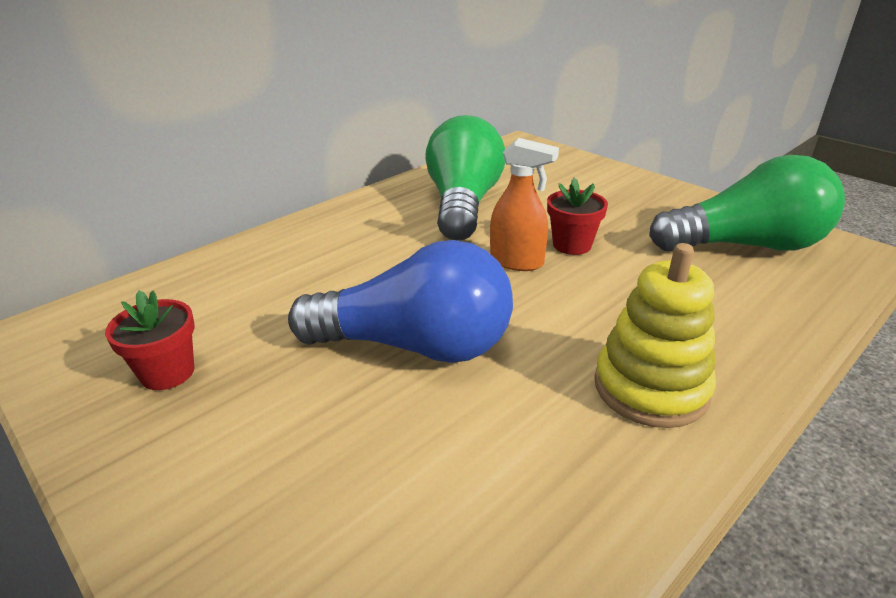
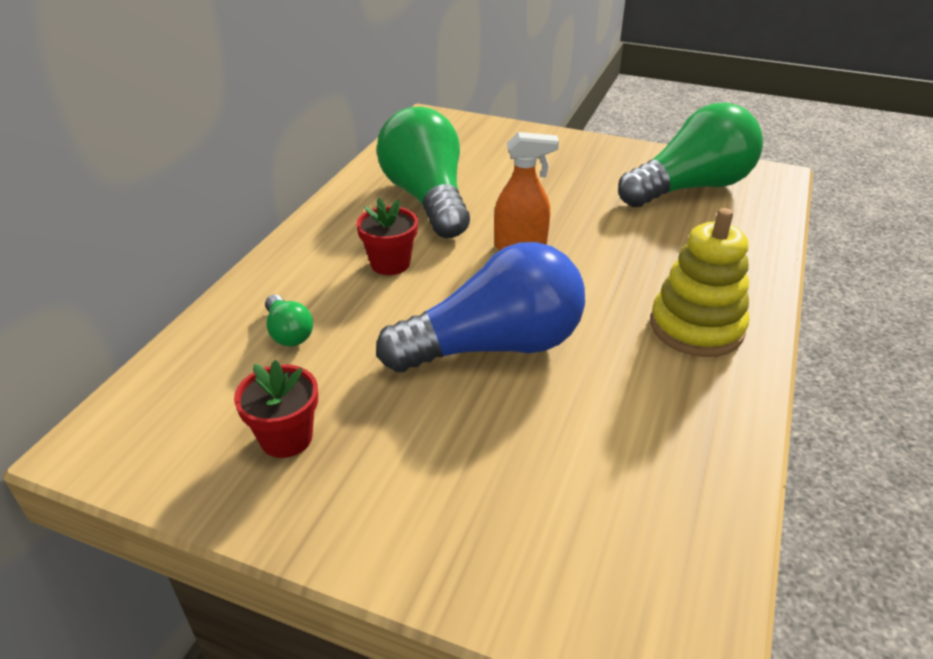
camera: 25 degrees left, 5 degrees up
(252, 285) = (288, 333): none -> green light bulb
(572, 245) = (555, 219): red flower pot -> red flower pot (390, 263)

